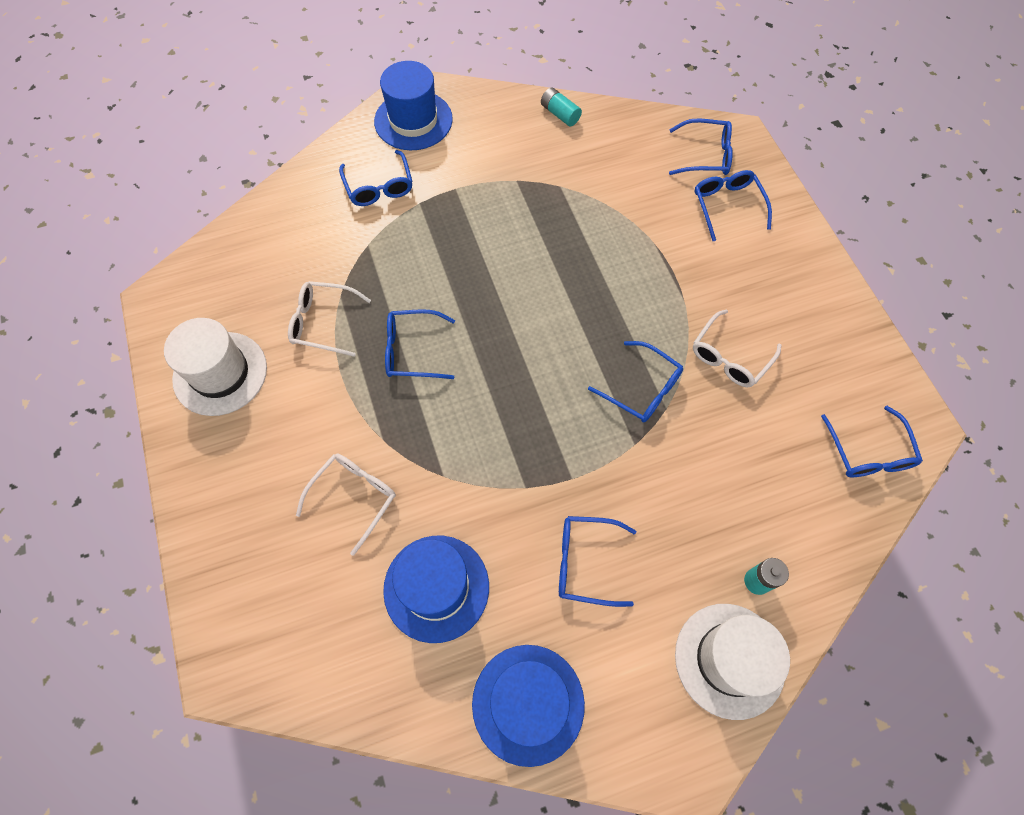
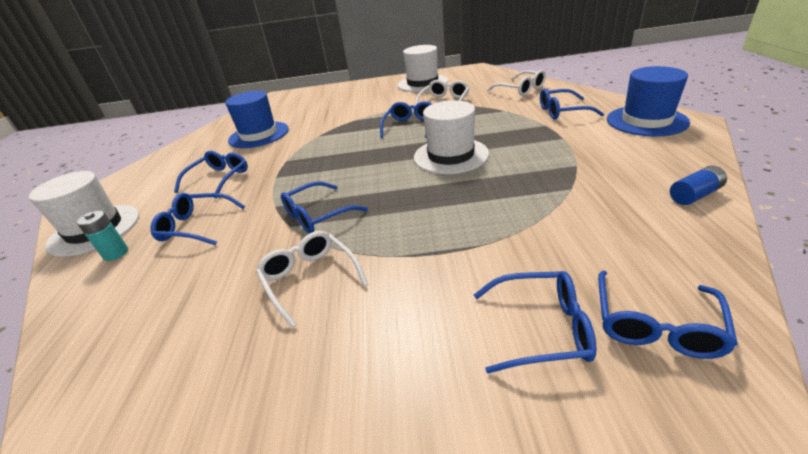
camera: 110 degrees right, 30 degrees down
(354, 497) = (327, 114): white glasses -> white glasses (521, 89)
(501, 288) = (451, 155): none -> white hat
(528, 703) = (175, 157): blue hat -> none
(560, 114) = (694, 195): turquoise battery -> blue battery
(868, 452) = (107, 381): blue glasses -> blue glasses (195, 226)

